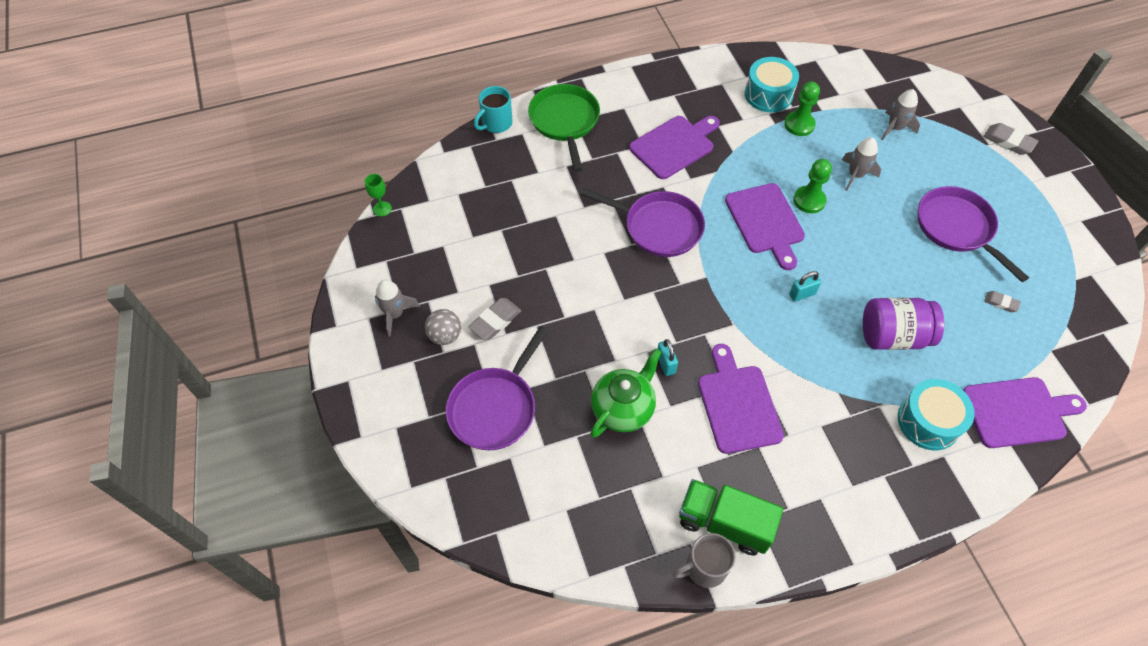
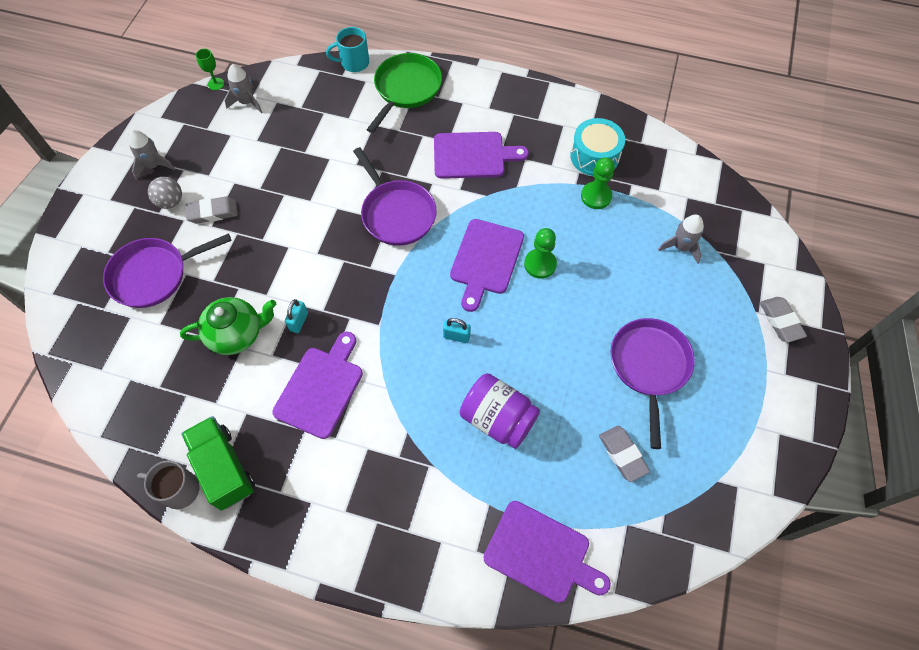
camera: 35 degrees right, 5 degrees up
(855, 175) = (602, 267): grey rocket -> grey rocket (247, 102)
(928, 421) = (456, 506): turquoise drum -> none
(1000, 303) = (622, 454): grey eraser -> grey eraser, size x1.69

